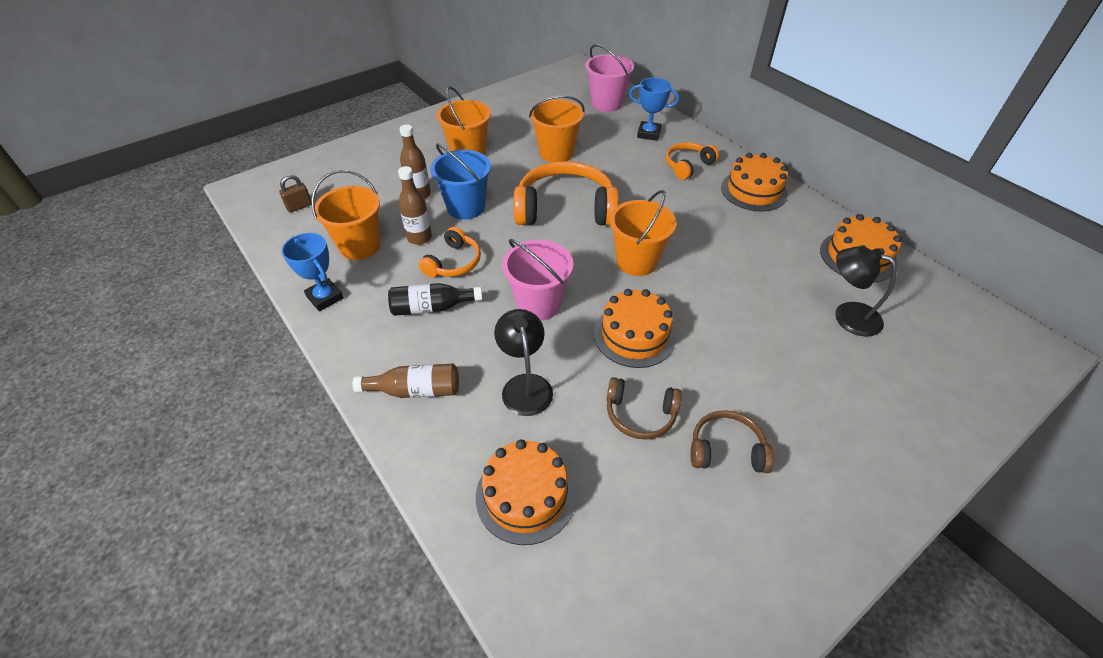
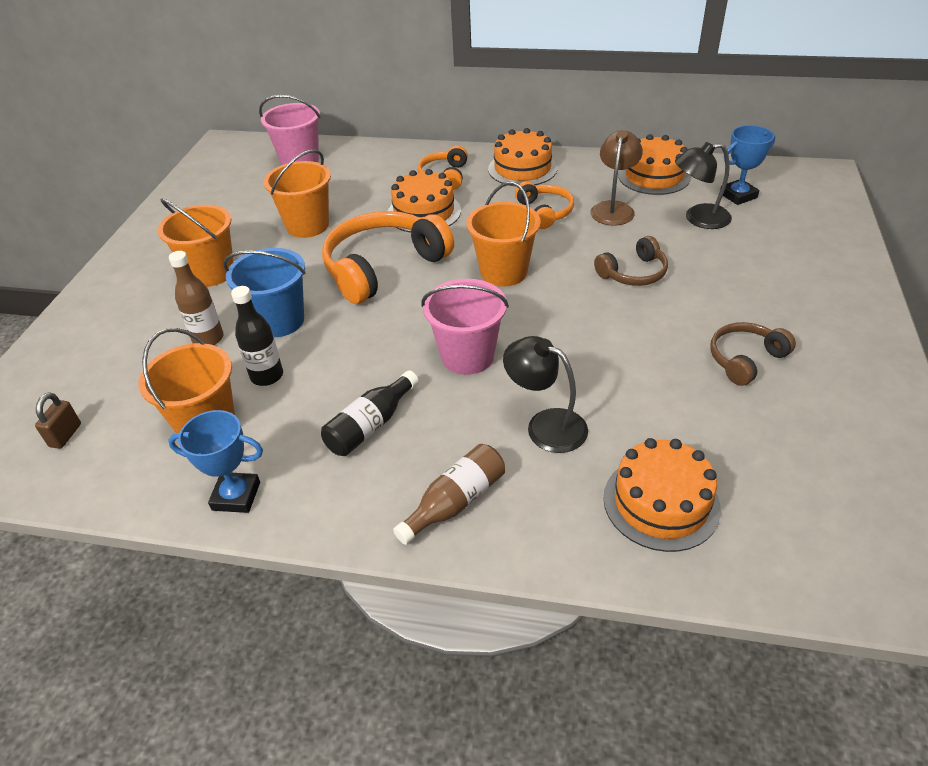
camera: 40 degrees left, 5 degrees down
(419, 238) = (267, 376): brown bottle -> black bottle
(453, 262) = (336, 374): orange headphones -> orange headphones (545, 212)
(634, 335) = (577, 327): orange cake -> orange cake (424, 212)
(640, 414) = (660, 380): brown headphones -> brown headphones (633, 273)
(648, 134) = (375, 167): blue trophy -> blue trophy (738, 196)
(784, 263) = (613, 208): none -> brown lamp

